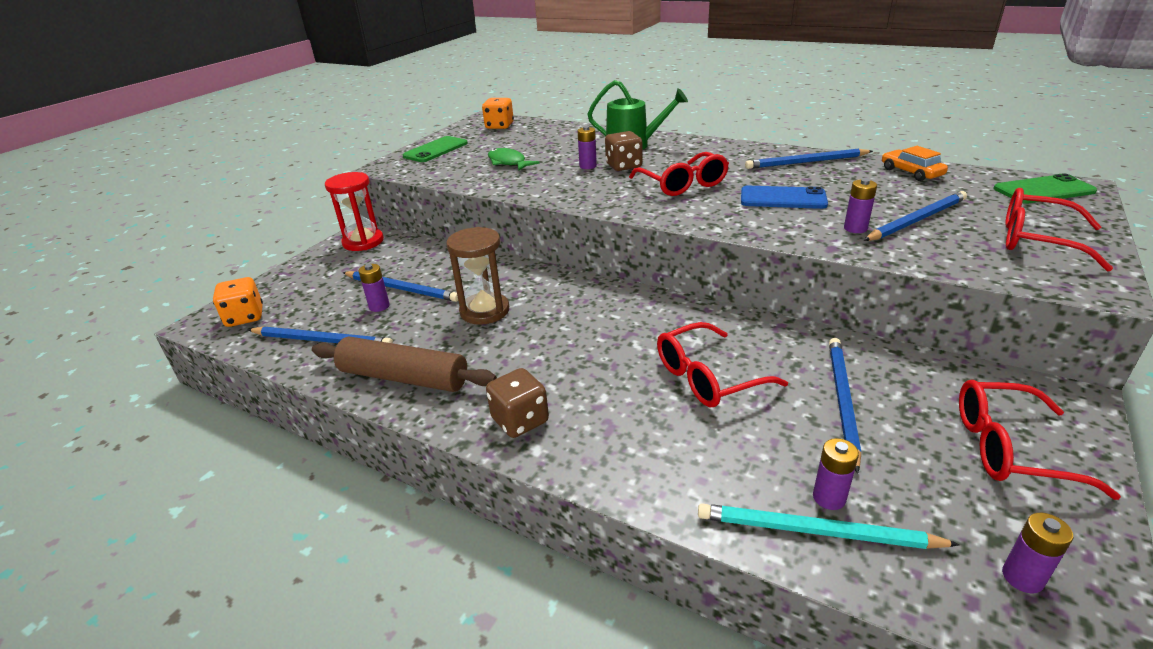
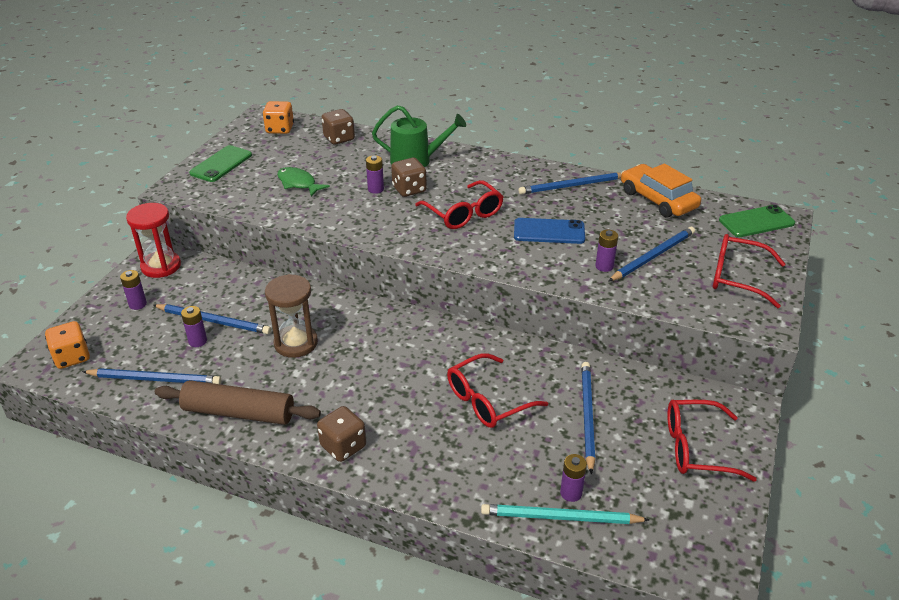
camera: 10 degrees left, 5 degrees up
(556, 131) = (339, 138): none -> brown dice
(911, 172) = (658, 199): orange car -> orange car, size x1.59
(1022, 577) = (685, 537): purple battery -> purple battery (138, 304)

